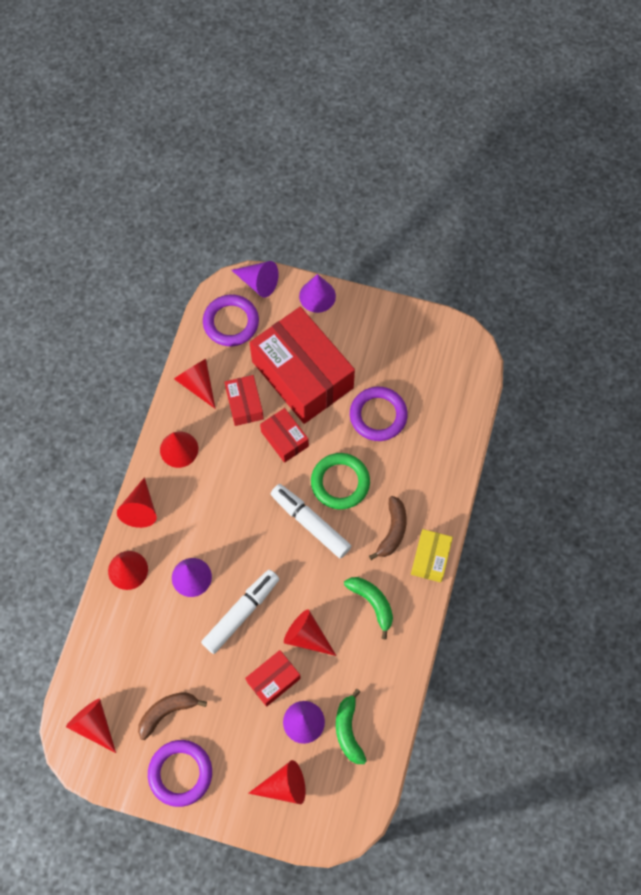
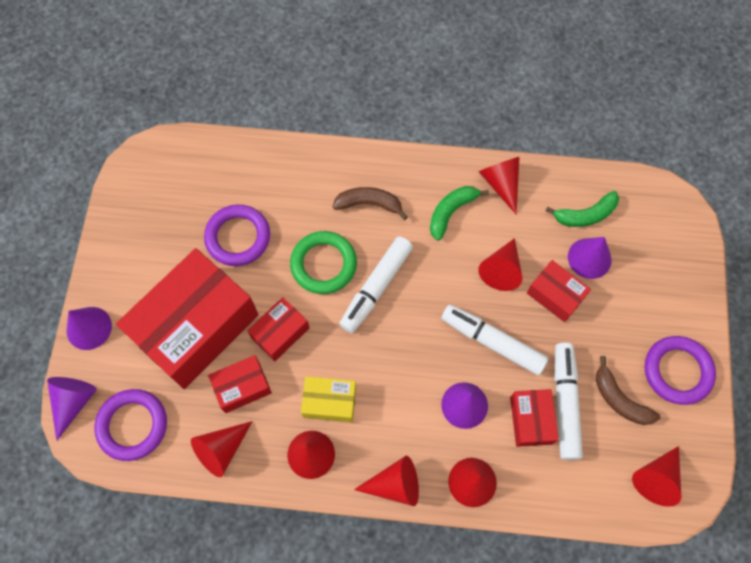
camera: 100 degrees left, 0 degrees up
(166, 630) = (531, 420): none -> red box
(174, 663) = (565, 403): none -> white marker
(284, 786) = (657, 266): red cone -> red cone (501, 184)
(430, 558) = (392, 164): yellow box -> yellow box (329, 402)

